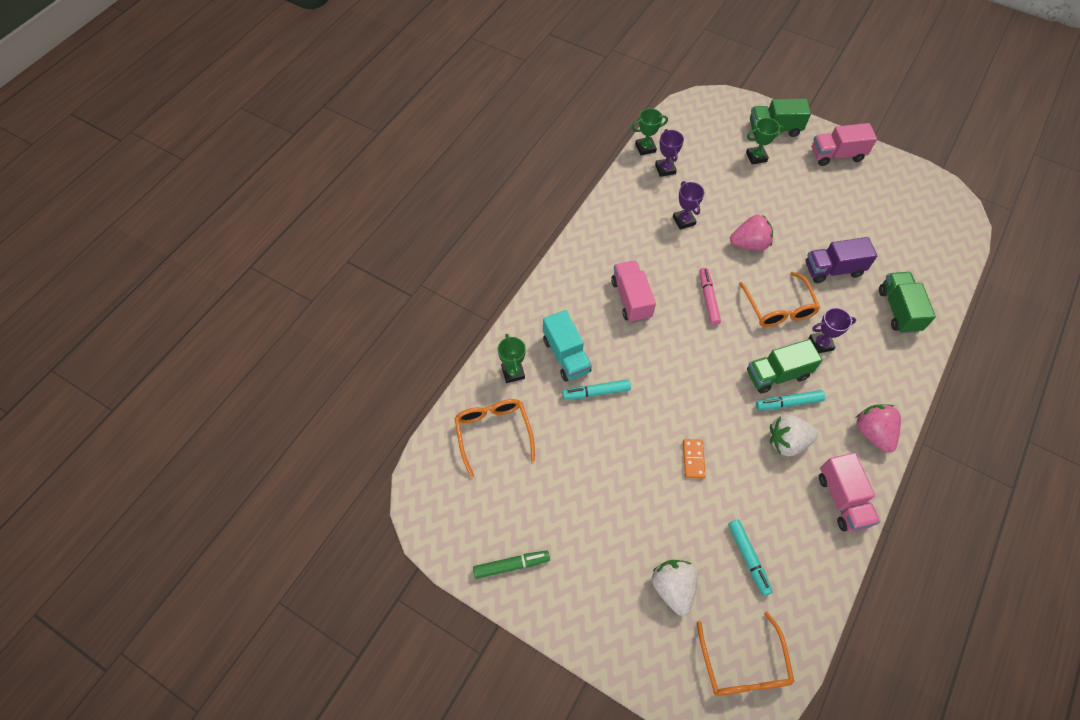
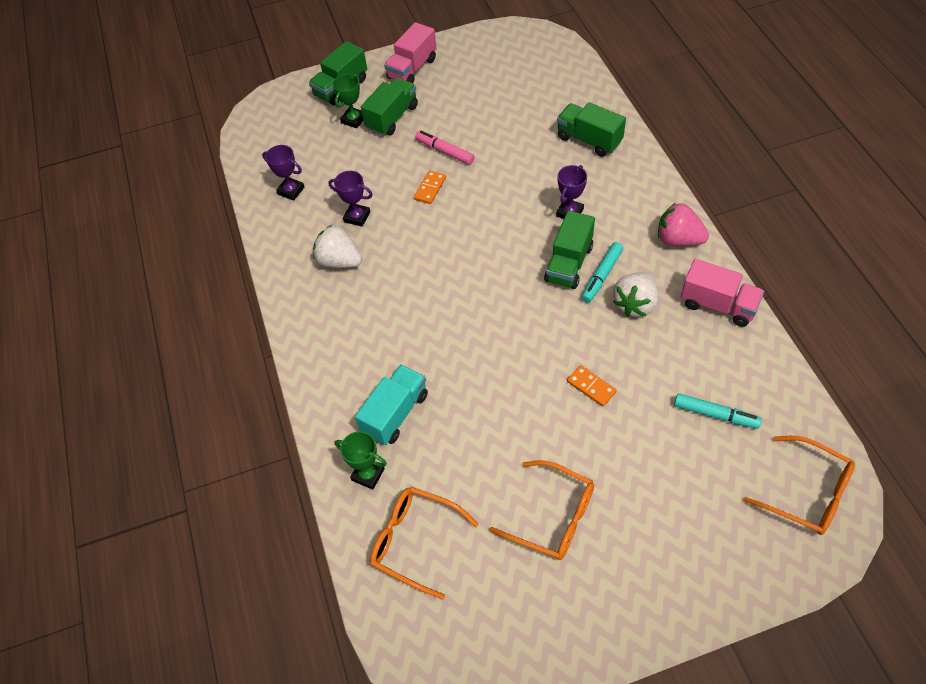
camera: 45 degrees left, 5 degrees down
(511, 565) = (566, 628): green marker -> none
(566, 355) = (395, 413): turquoise truck -> turquoise truck turned 75 degrees counterclockwise
(596, 392) = (457, 416): turquoise marker -> none
(631, 299) = (391, 316): pink truck -> none
(645, 148) = (252, 188): green trophy -> none
(672, 588) = (697, 497): white strawberry -> white strawberry (339, 261)
(708, 299) = (451, 258): pink marker -> pink marker (444, 151)
(749, 244) = (430, 188): pink strawberry -> orange domino
(779, 308) = (510, 215): orange glasses -> orange glasses (553, 517)
(782, 177) = (392, 117): none -> green truck
(833, 269) = (512, 152): purple truck -> none

